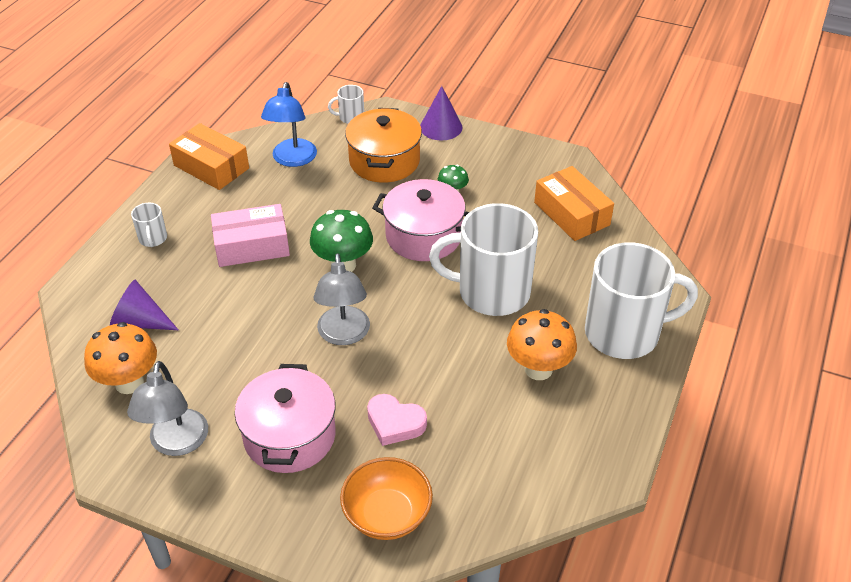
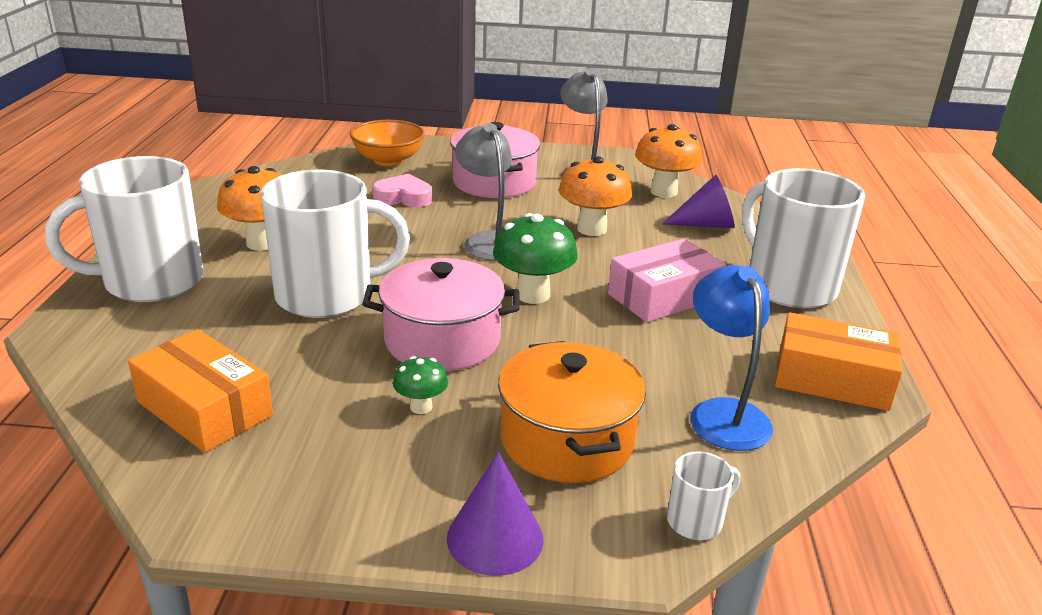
camera: 160 degrees right, 15 degrees down
(153, 239) = (788, 286): white mug -> white mug, size x2.37
(245, 334) = (591, 229): none -> orange mushroom

